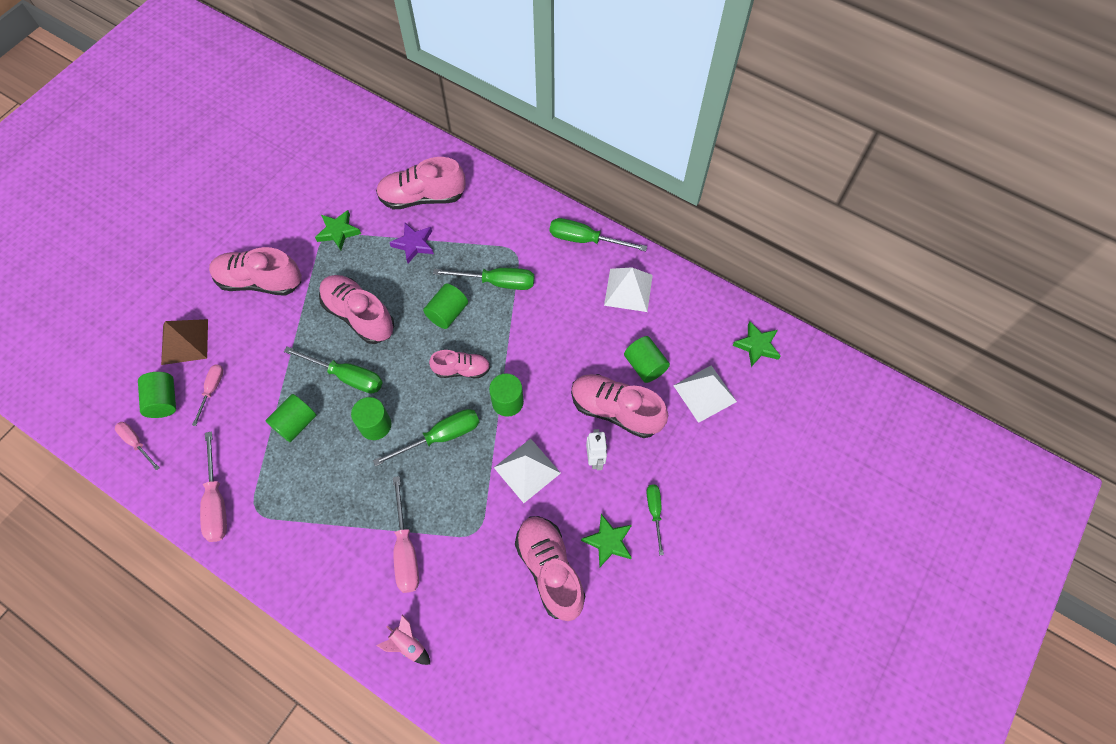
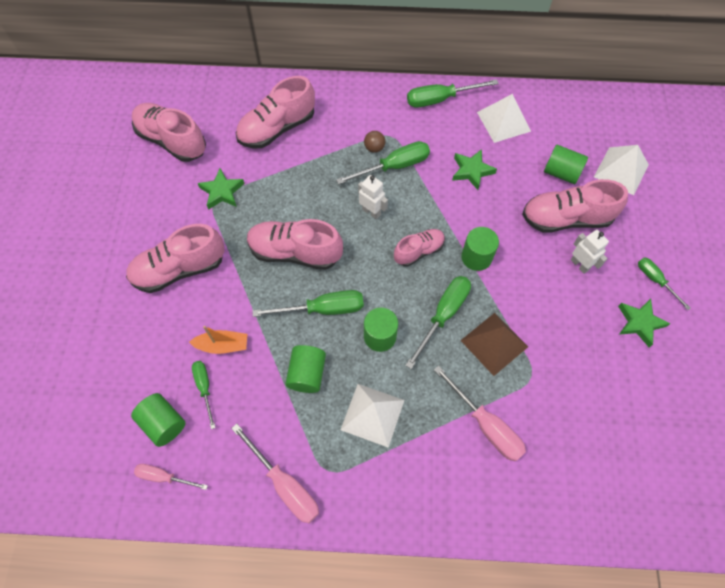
camera: 30 degrees left, 0 degrees up
(184, 341) = (144, 359): brown pyramid -> brown pyramid (494, 343)
(212, 390) = (204, 388): pink screwdriver -> green screwdriver
(249, 363) = (222, 345): none -> orange boat
(408, 644) = (549, 503): pink rocket -> none
(414, 244) = (299, 170): purple star -> none
(447, 313) = (371, 212): green cylinder -> white robot
(492, 256) = (374, 148): none -> brown ball
(527, 470) = (534, 303): white pyramid -> white pyramid (372, 414)
(550, 570) = (613, 371): pink shoe -> pink shoe (172, 141)
(757, 346) = (630, 116): green star -> green star (472, 171)

